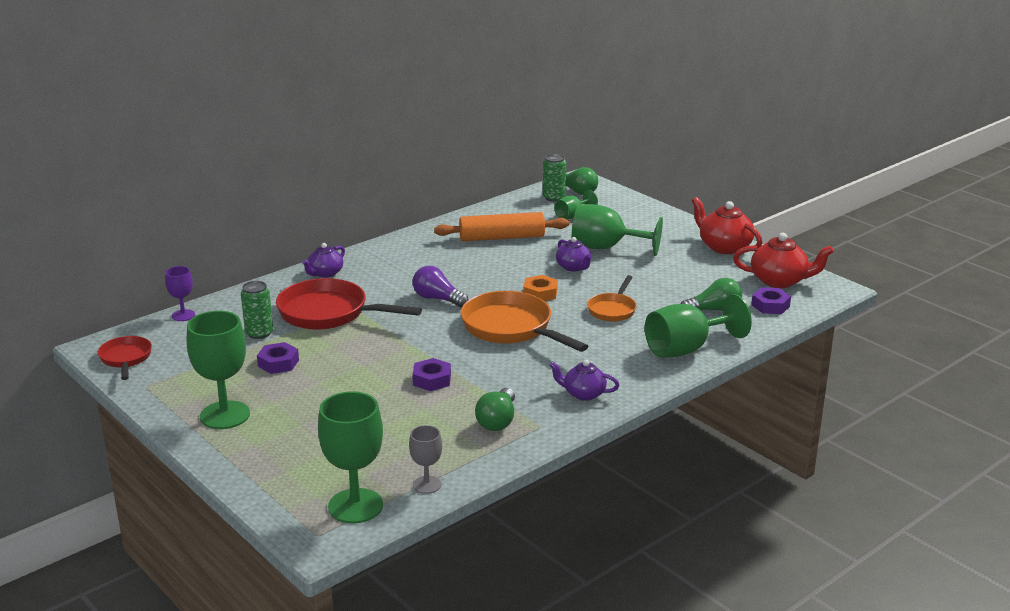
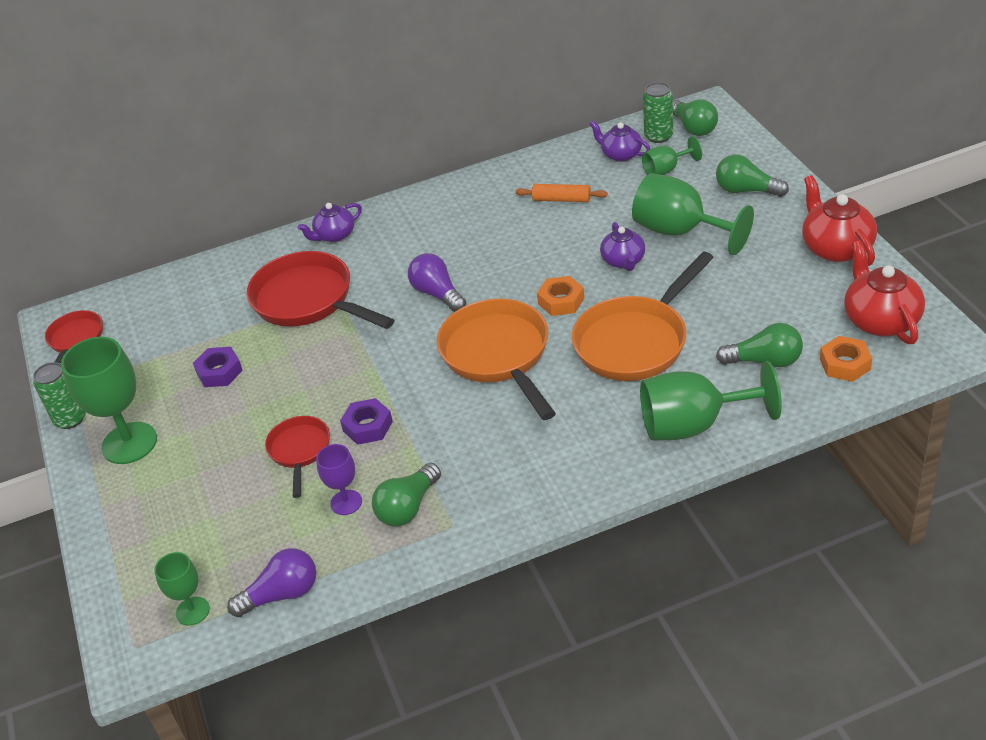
camera: 25 degrees right, 15 degrees up
(183, 315) = (160, 282): purple goblet -> purple goblet (346, 502)
(259, 333) = (222, 322): green can -> green can (70, 419)
(355, 506) = (192, 611): green goblet -> green goblet, size x0.54
(383, 401) = (299, 451): none -> red pan
(427, 485) = (282, 594): grey goblet -> purple light bulb
(502, 238) = (561, 199): orange rolling pin -> orange rolling pin, size x0.55
(583, 394) = (529, 481): purple teapot -> purple teapot (620, 154)
(612, 310) = (635, 342): orange pan -> orange pan, size x1.80
(639, 222) = (746, 190): none -> green light bulb
(770, 305) = (845, 364): purple nut -> orange nut
(779, 281) = (880, 320): red teapot -> red teapot turned 135 degrees counterclockwise

